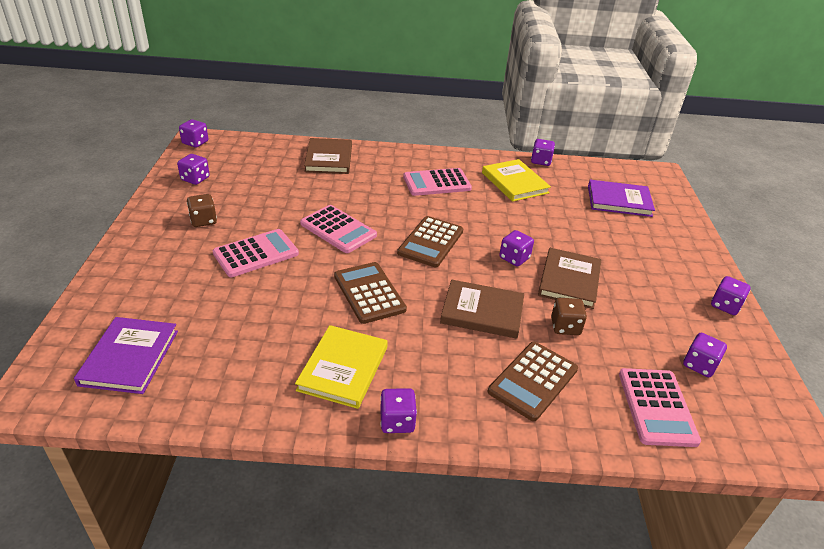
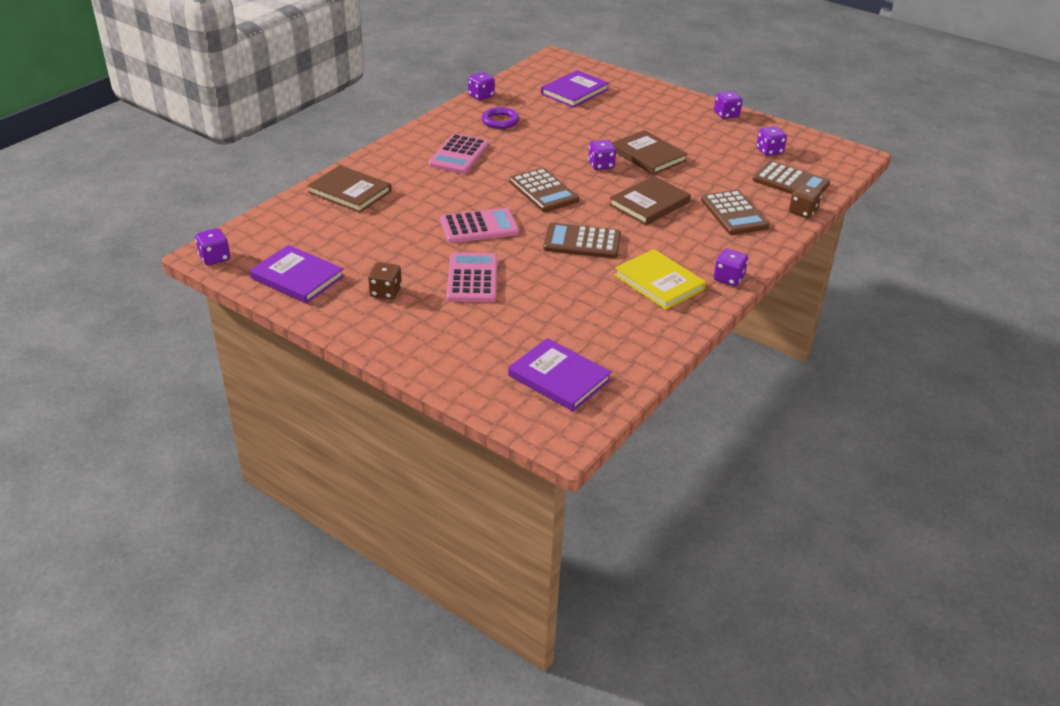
camera: 55 degrees left, 0 degrees up
(195, 179) = (297, 277): purple dice -> purple book
(515, 183) = (500, 121): yellow book -> purple ring
(565, 327) = (694, 179): brown dice -> brown dice (803, 212)
(656, 407) = (790, 182): pink calculator -> brown calculator

